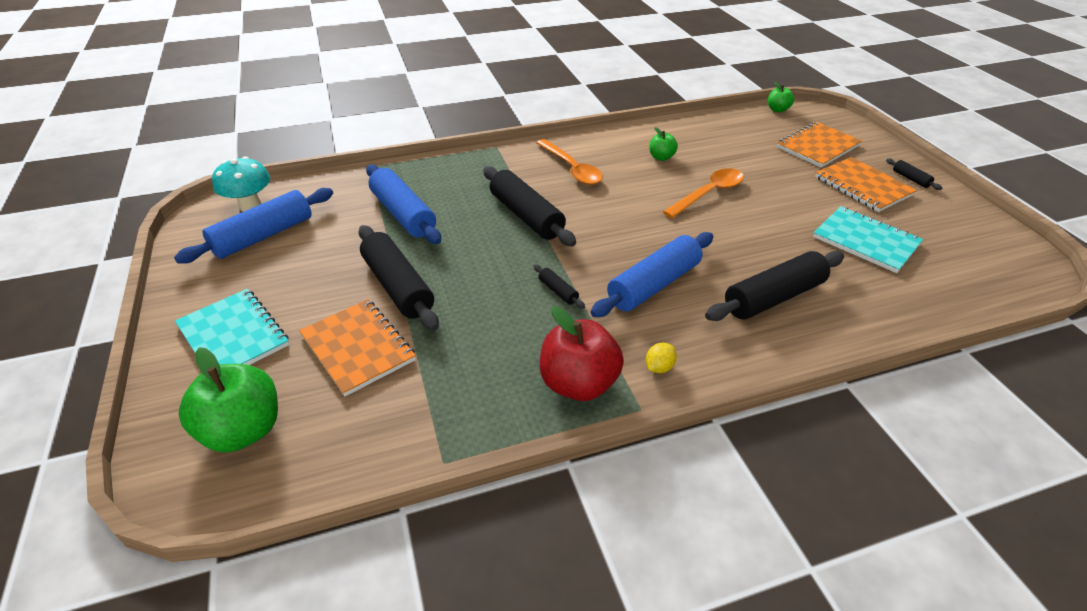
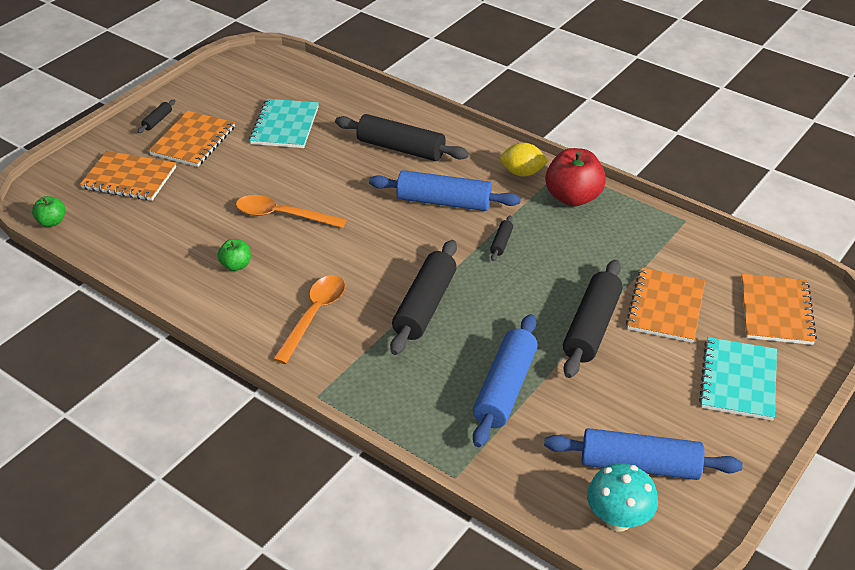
camera: 125 degrees left, 0 degrees up
(243, 430) = (776, 311): green apple -> orange notebook
(659, 367) = (522, 173): yellow lemon -> yellow lemon, size x1.60

